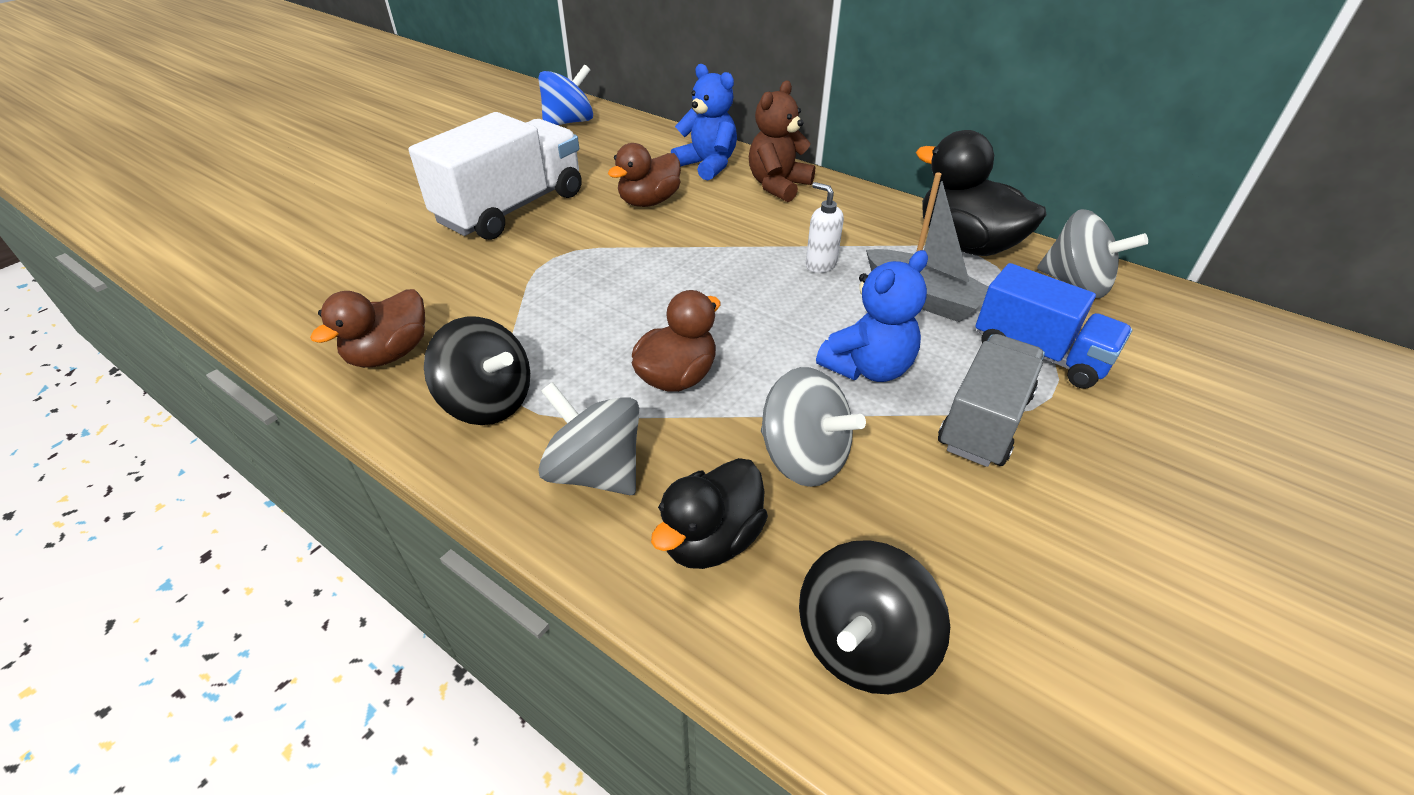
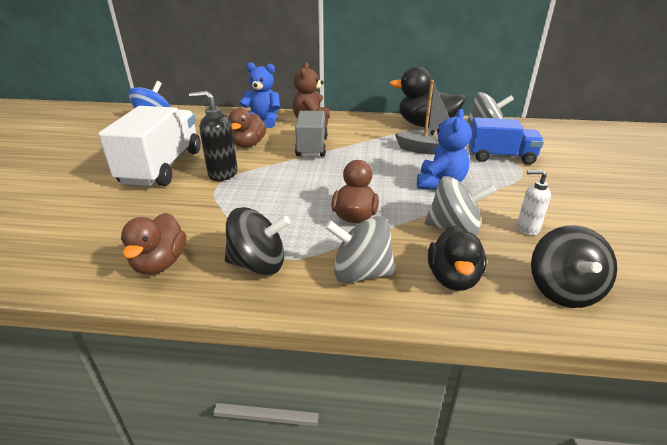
camera: 30 degrees left, 10 degrees down
(572, 242) = (222, 174): none -> black soap dispenser
(820, 264) = (370, 149): white soap dispenser -> white soap dispenser (527, 228)
(984, 421) = (509, 188): grey truck -> grey truck (312, 147)

